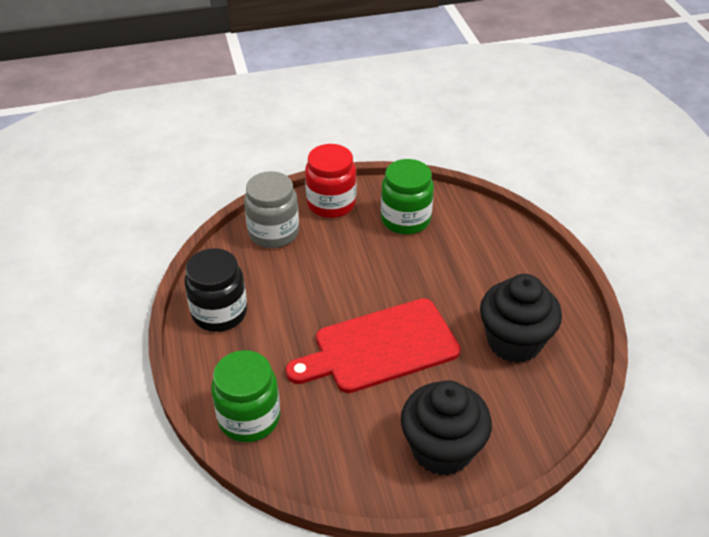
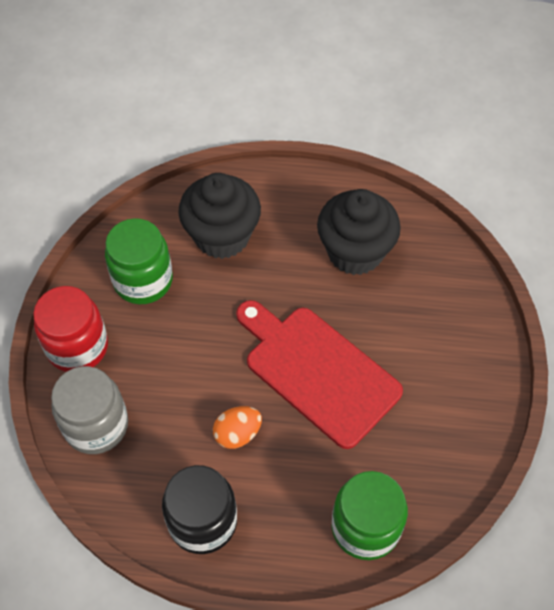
camera: 70 degrees left, 15 degrees up
(300, 312) = (237, 434): none -> orange egg
(380, 347) = (317, 371): red cutting board -> red cutting board turned 135 degrees clockwise
(442, 449) = (457, 361): black cupcake -> black cupcake (222, 236)

